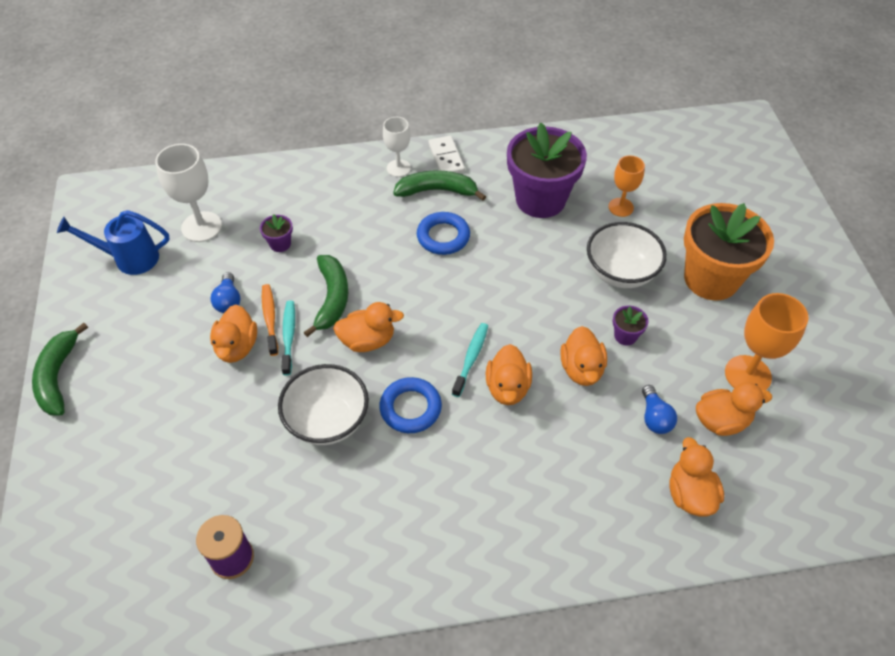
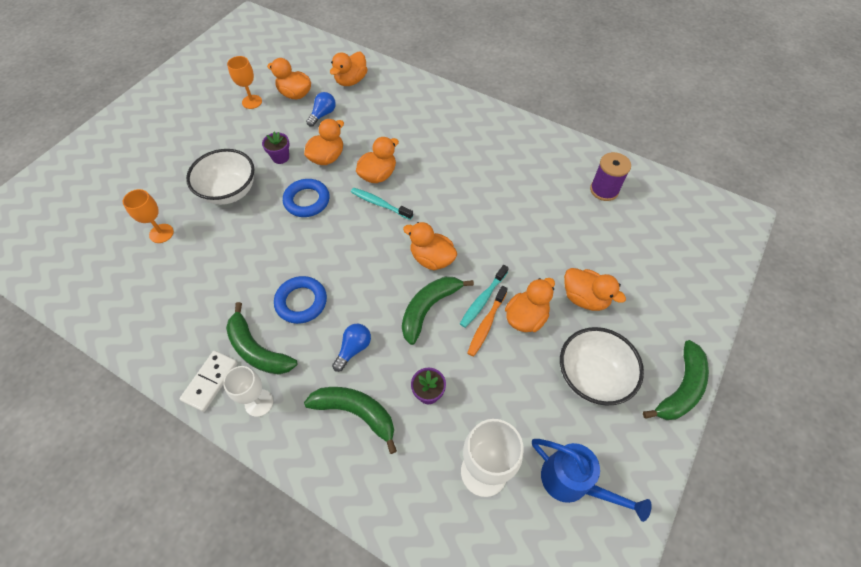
camera: 140 degrees left, 5 degrees up
(188, 402) = (585, 298): none -> orange duck
(228, 301) = (508, 364): blue light bulb -> blue light bulb (353, 349)
(324, 202) = (356, 413): none -> green banana
(327, 421) = (499, 225): white bowl -> white bowl (592, 377)
(410, 408) = (444, 200): blue ring -> blue ring (307, 201)
(471, 358) = (379, 204): turquoise toothbrush -> turquoise toothbrush turned 60 degrees clockwise
(540, 199) = (199, 280): purple flower pot -> none
(711, 279) = (189, 153): orange flower pot -> none
(747, 375) = (252, 102): orange goblet -> orange goblet, size x0.64

